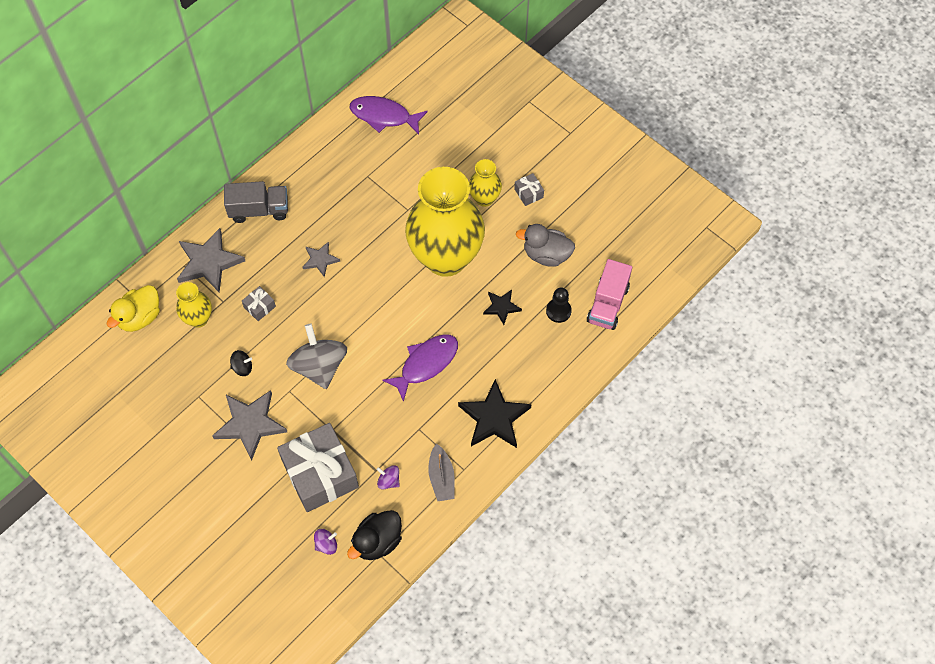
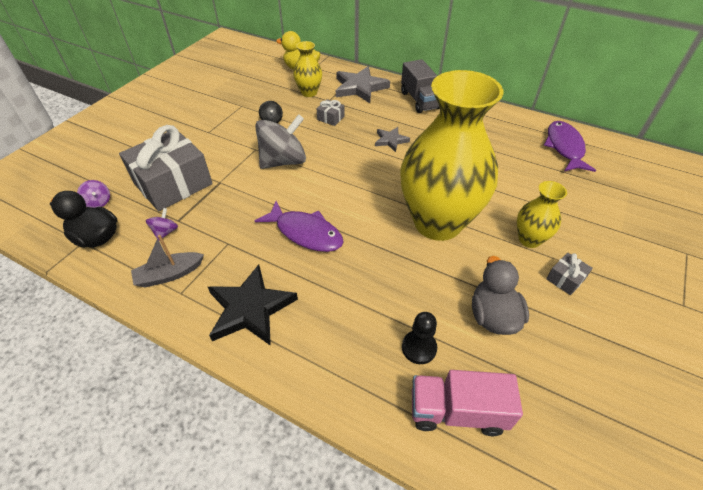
camera: 75 degrees right, 15 degrees down
(250, 424) = (219, 135): grey star -> none
(501, 307) = (399, 284): black star -> none

